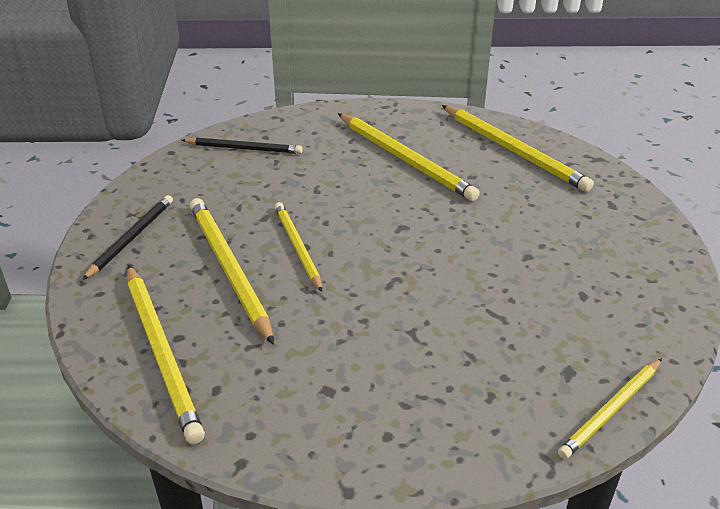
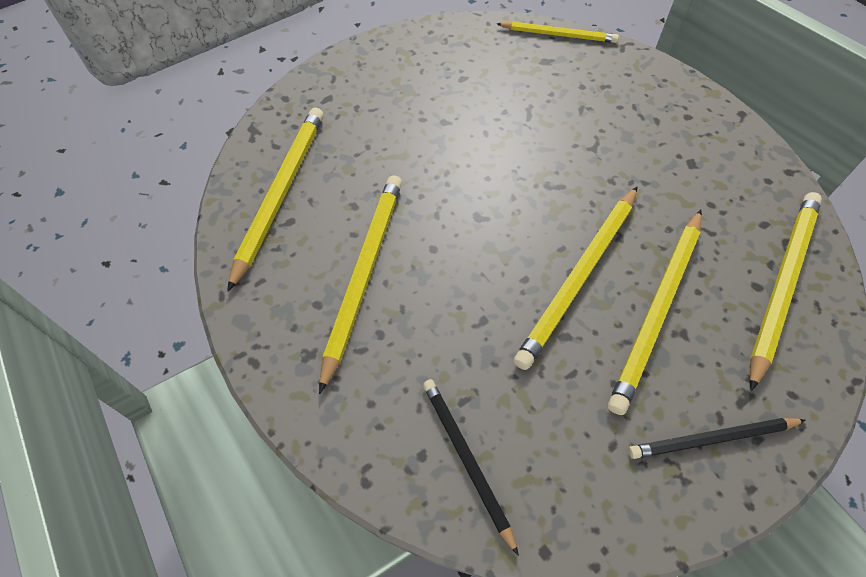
camera: 125 degrees left, 20 degrees up
(297, 247) = (579, 277): yellow pencil -> yellow pencil, size x1.58

